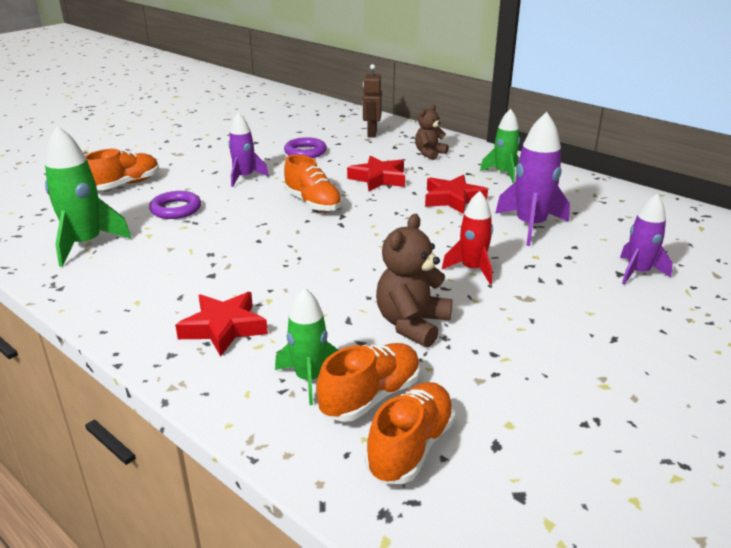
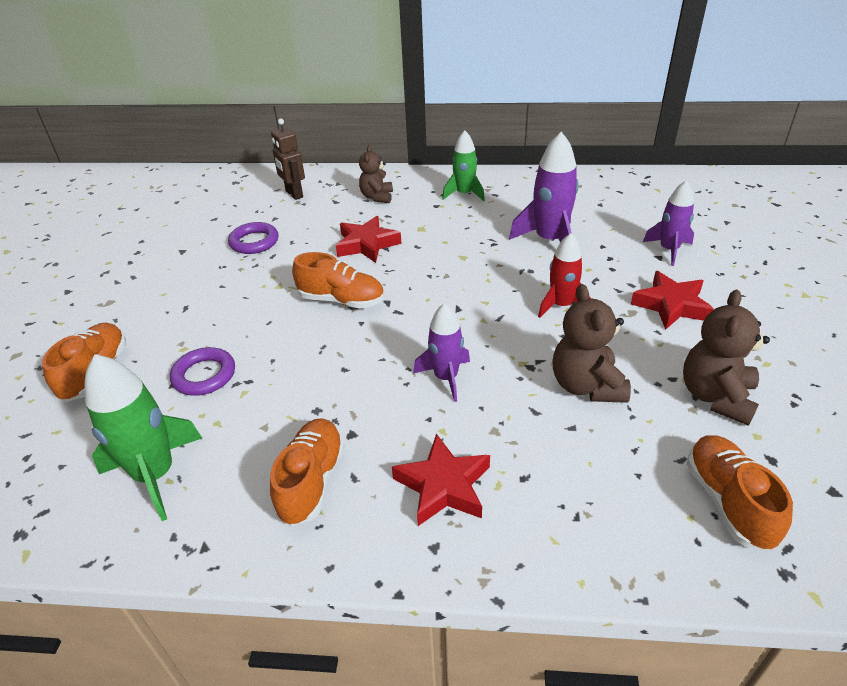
camera: 35 degrees left, 10 degrees up
(244, 177) = (229, 300): purple rocket -> purple rocket (446, 378)
(309, 378) = (581, 490): green rocket -> none
(371, 397) = (646, 475): orange shoe -> orange shoe (311, 481)
(452, 199) = (458, 239): red star -> red star (671, 305)
(513, 382) = (716, 396): none -> brown teddy bear

